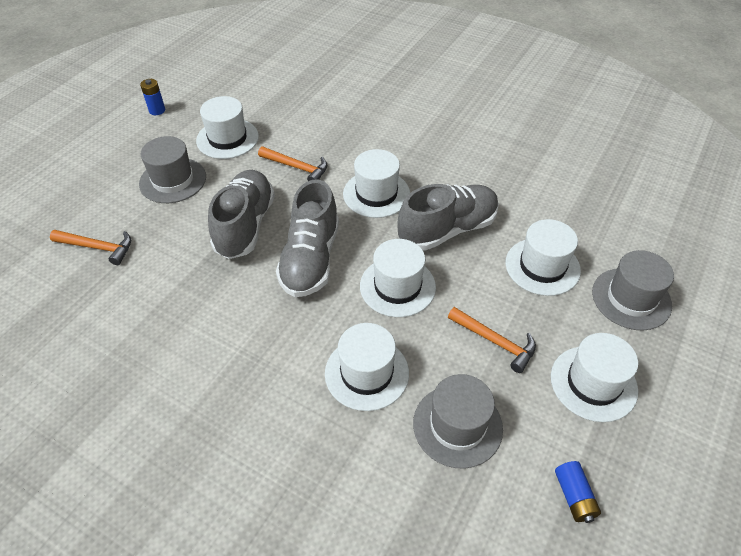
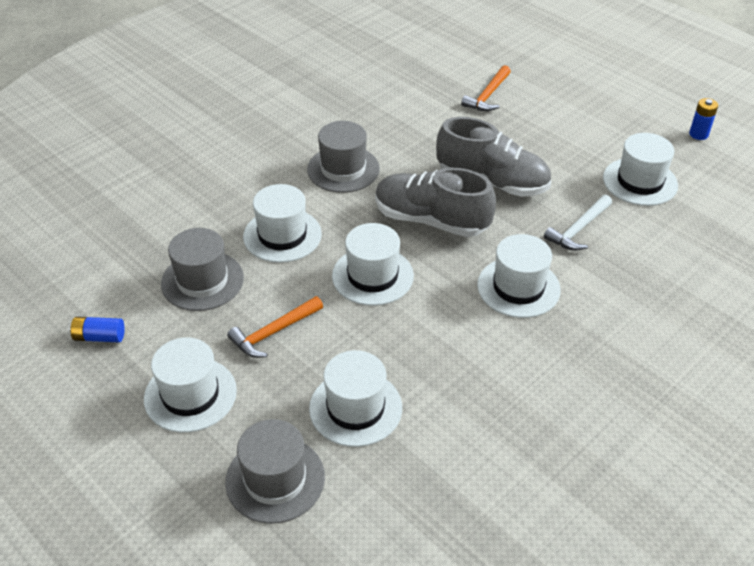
camera: 105 degrees right, 5 degrees down
(173, 180) = (572, 140): grey hat -> grey hat (343, 169)
(297, 167) = (578, 229): orange hammer -> white hammer
(447, 229) = (442, 336): grey shoe -> none

